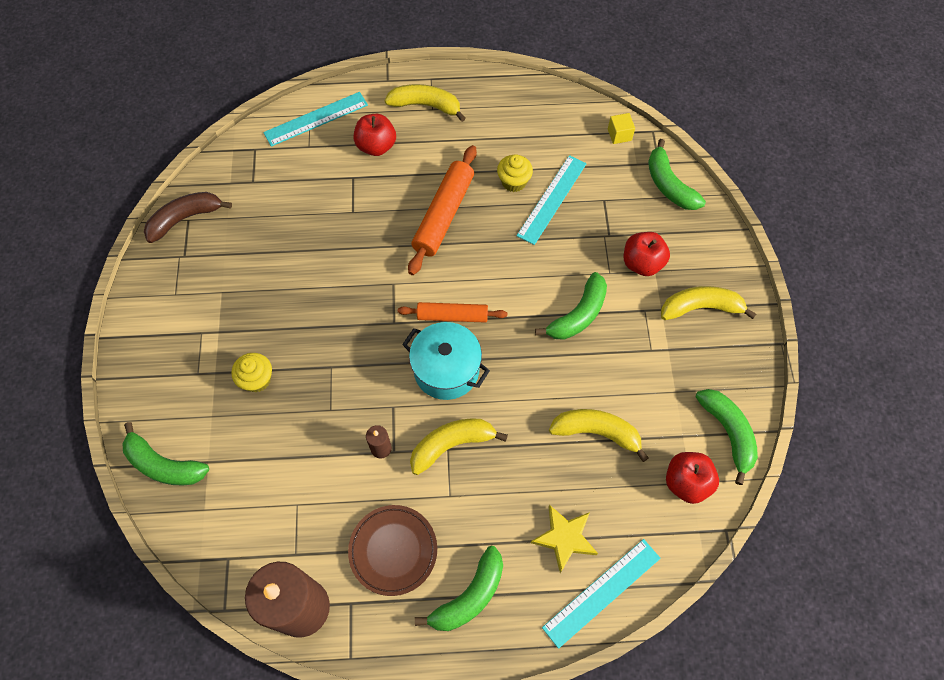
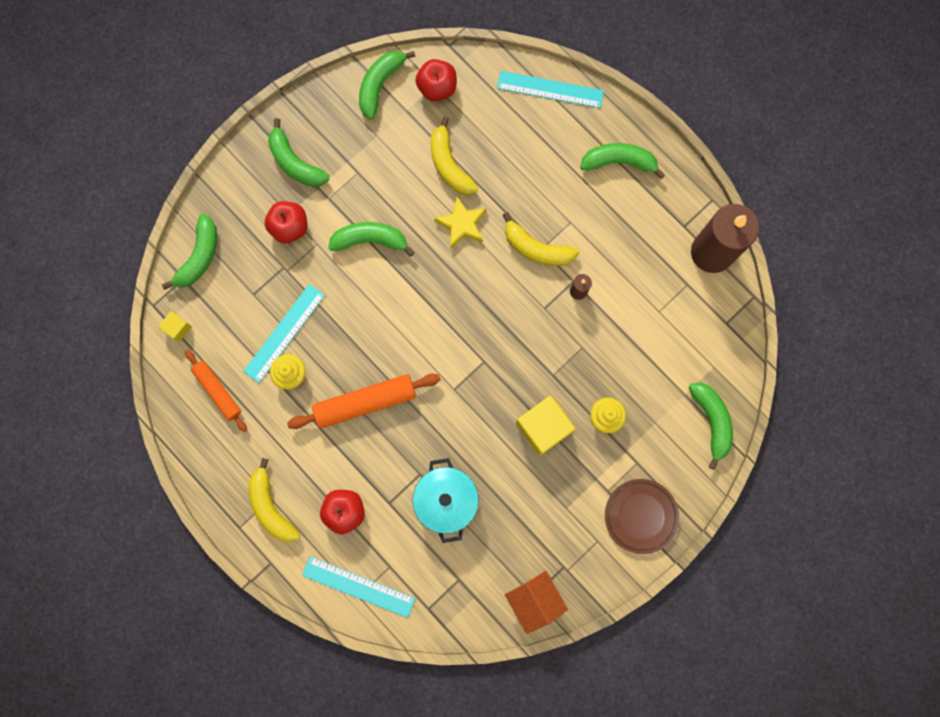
camera: 130 degrees left, 15 degrees up
(185, 219) = (534, 599): brown banana -> orange house
(297, 325) = (543, 427): none -> yellow cube
(393, 550) = (633, 228): brown plate -> brown plate (640, 516)
(446, 370) = (488, 295): turquoise pot -> turquoise pot (446, 500)
(452, 316) = (444, 325): orange rolling pin -> orange rolling pin (217, 391)
(552, 199) = (284, 333): turquoise ruler -> turquoise ruler turned 45 degrees counterclockwise
(564, 538) = (536, 134): yellow star -> yellow star (462, 224)
(700, 307) = (295, 162): yellow banana -> green banana

